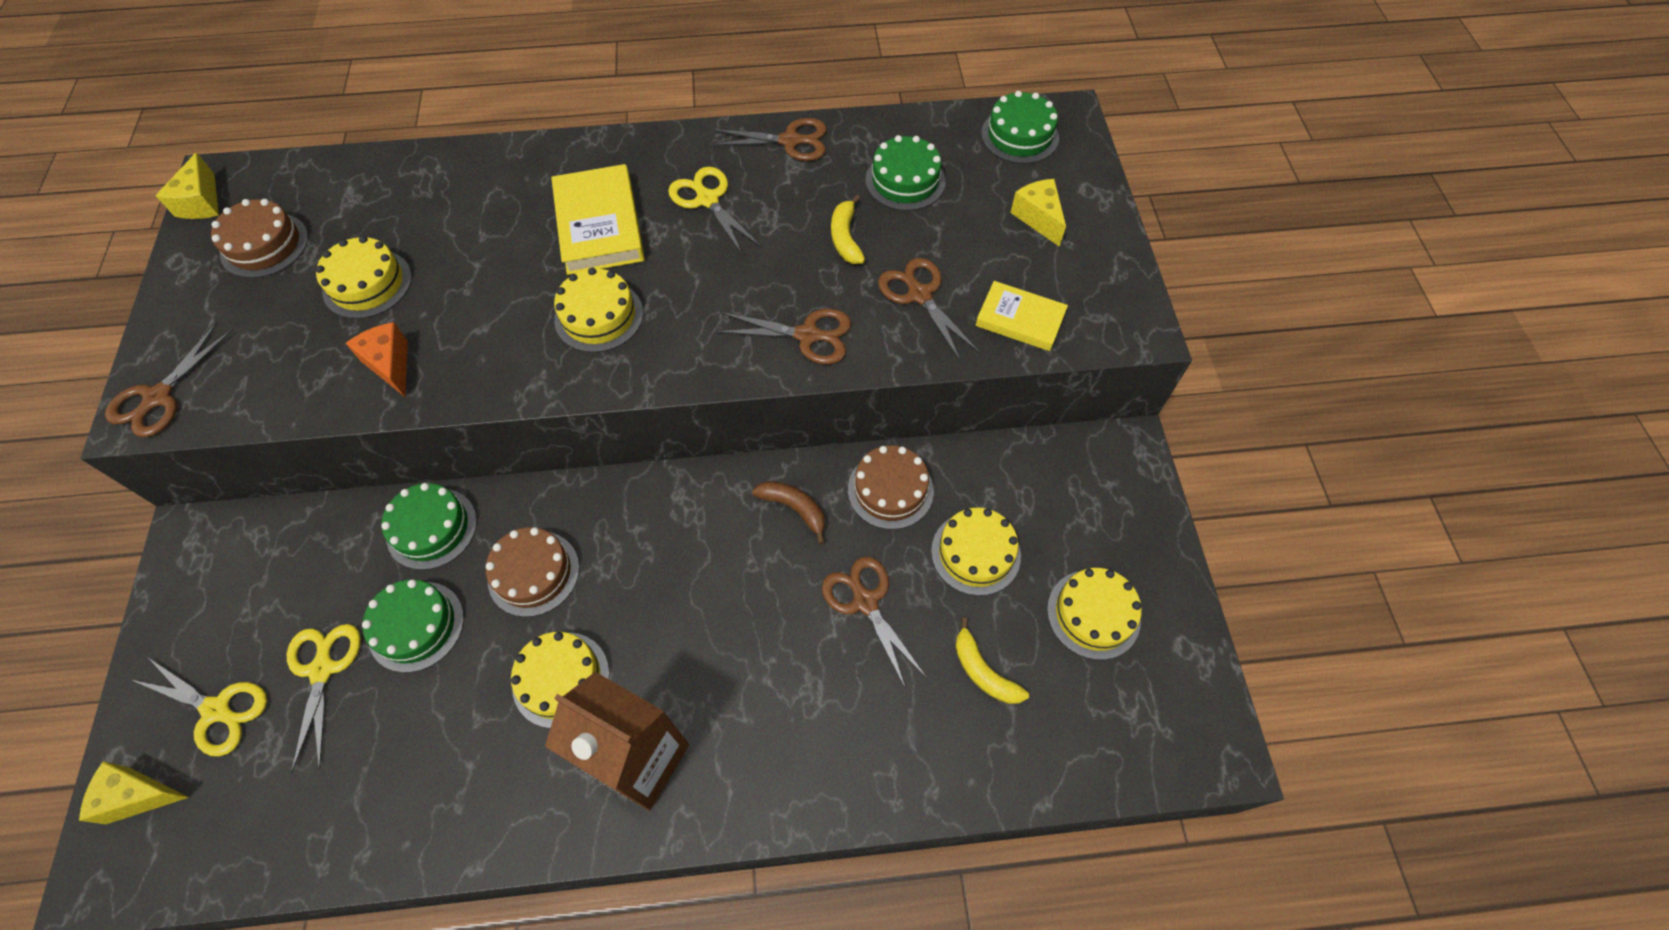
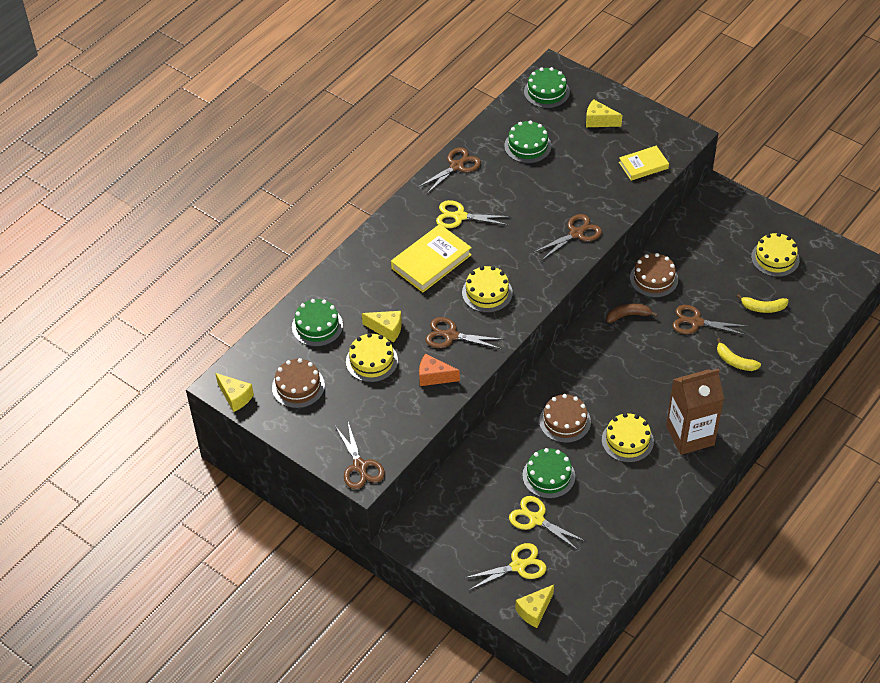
camera: 45 degrees left, 10 degrees down
(432, 528) = (501, 444): green cake -> green cake (317, 326)
(437, 261) = (386, 329): none -> yellow cheese
(599, 225) = (431, 261): yellow book -> yellow book turned 75 degrees counterclockwise
(845, 238) = (537, 187): yellow banana -> yellow banana (734, 361)
(919, 294) = (595, 186): brown scissors -> brown scissors (450, 335)
(975, 553) = (712, 273): yellow cake -> none

